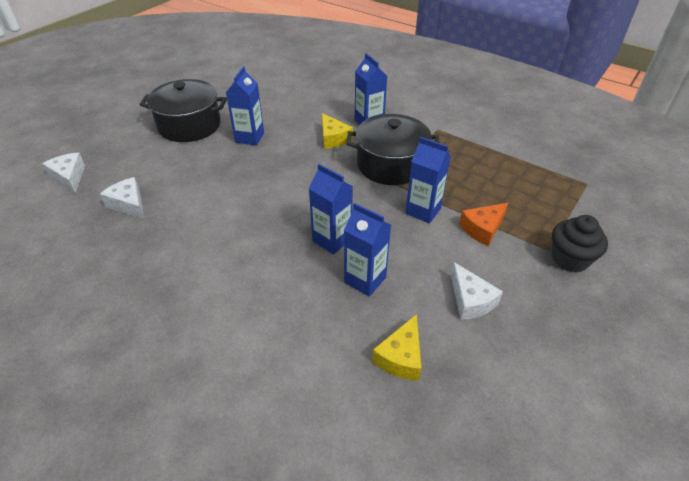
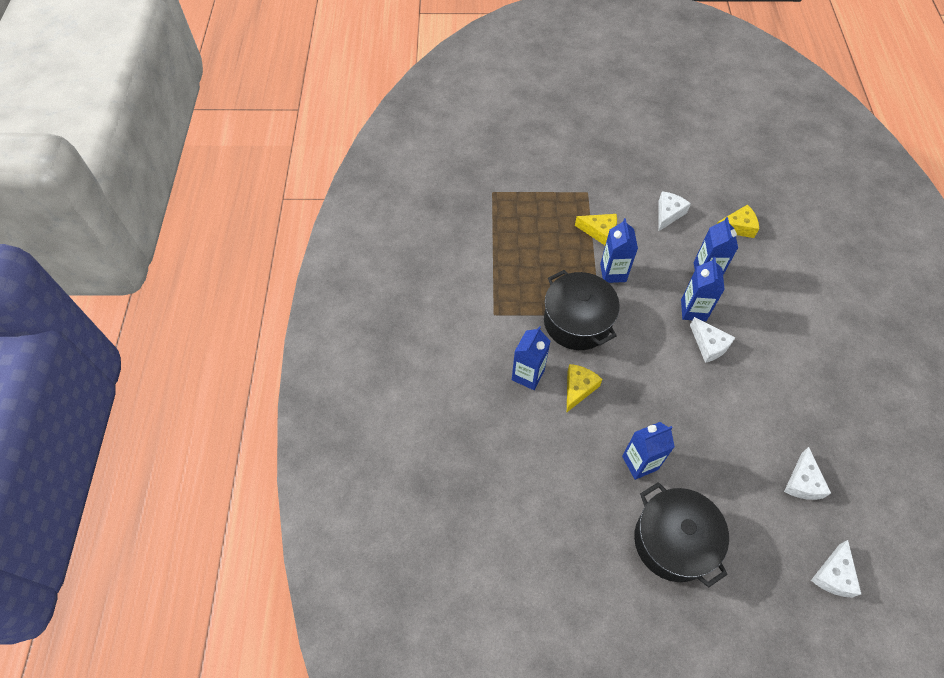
camera: 125 degrees left, 15 degrees up
(288, 227) = (709, 345): none -> white cheese
(482, 229) = (599, 232): orange cheese -> yellow cheese
(570, 259) = (586, 180): black cupcake -> none

